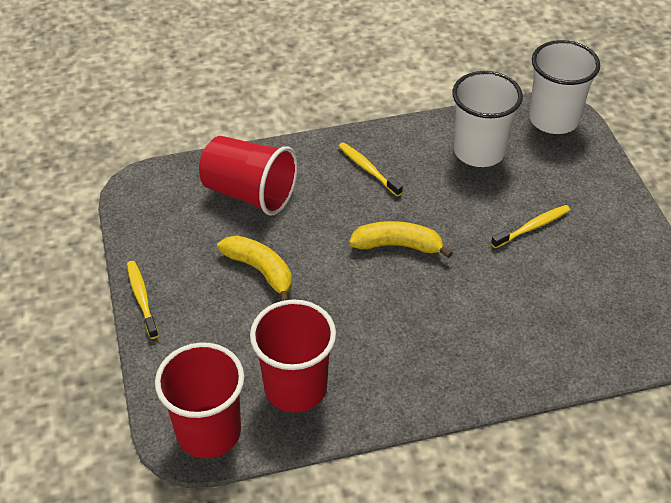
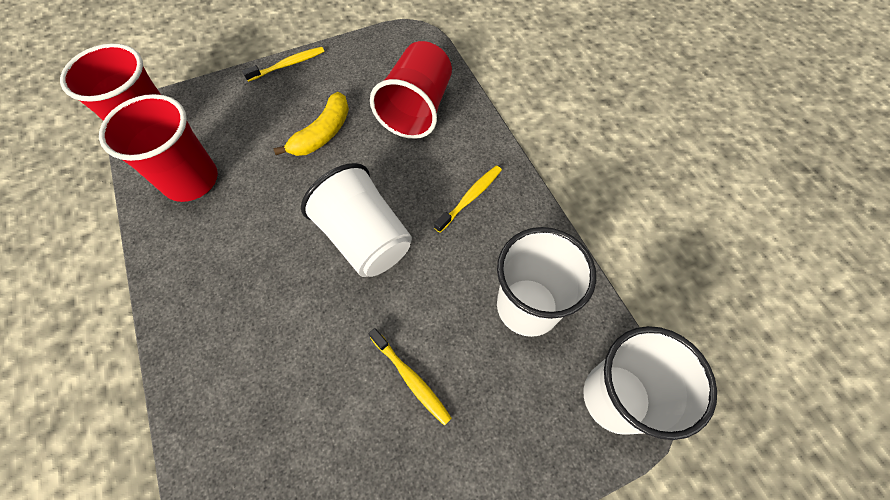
camera: 80 degrees right, 15 degrees up
(398, 245) = (365, 238): yellow banana -> white cup

